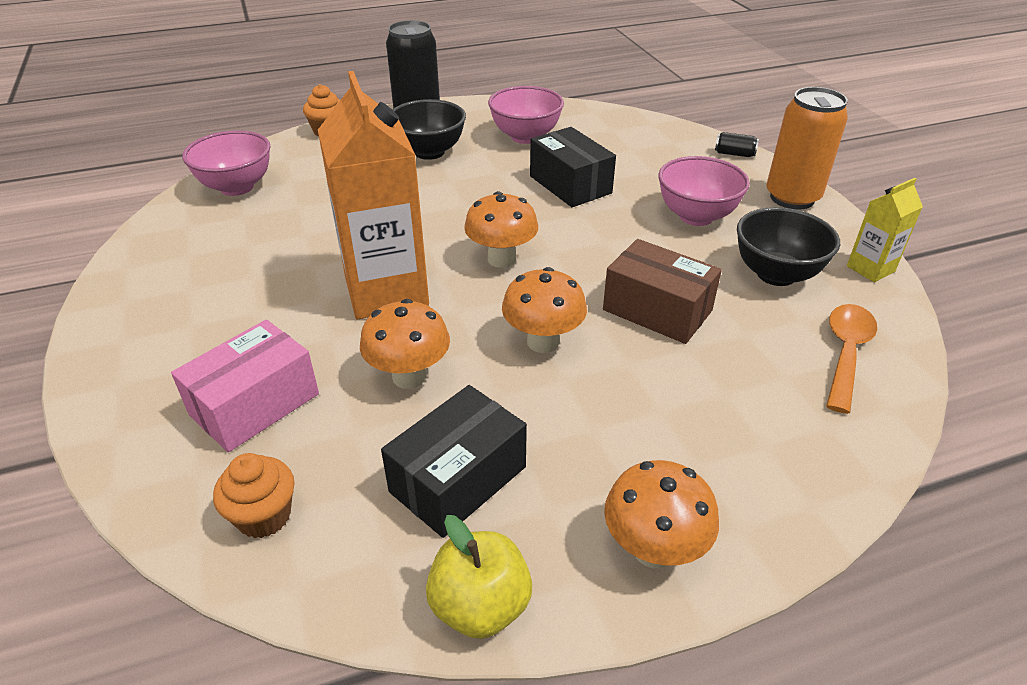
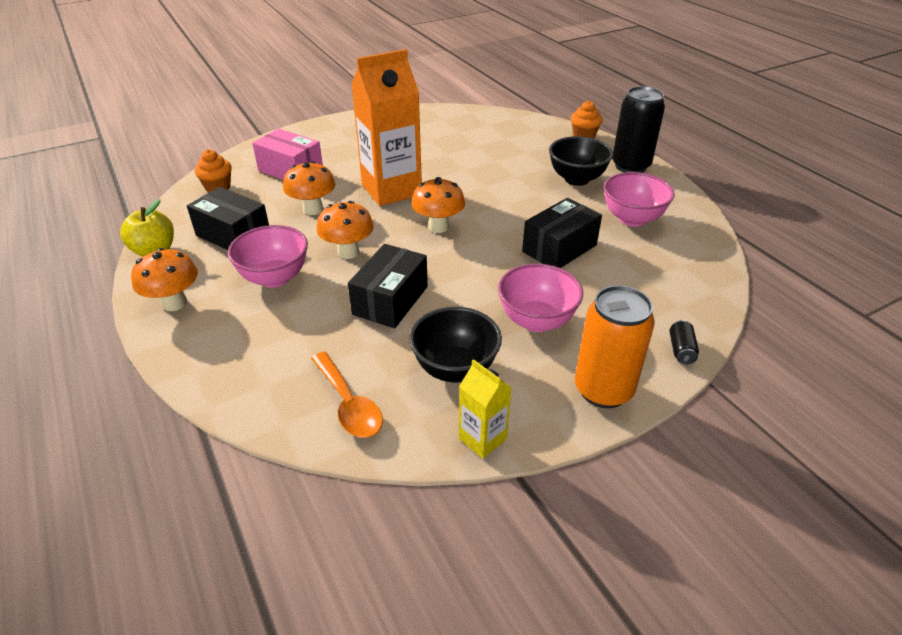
camera: 80 degrees right, 0 degrees up
(237, 187) = (491, 123): pink bowl -> pink bowl (275, 278)
(657, 310) = (390, 300): brown box -> black box
(845, 353) = (349, 404): orange spoon -> orange spoon turned 45 degrees clockwise

